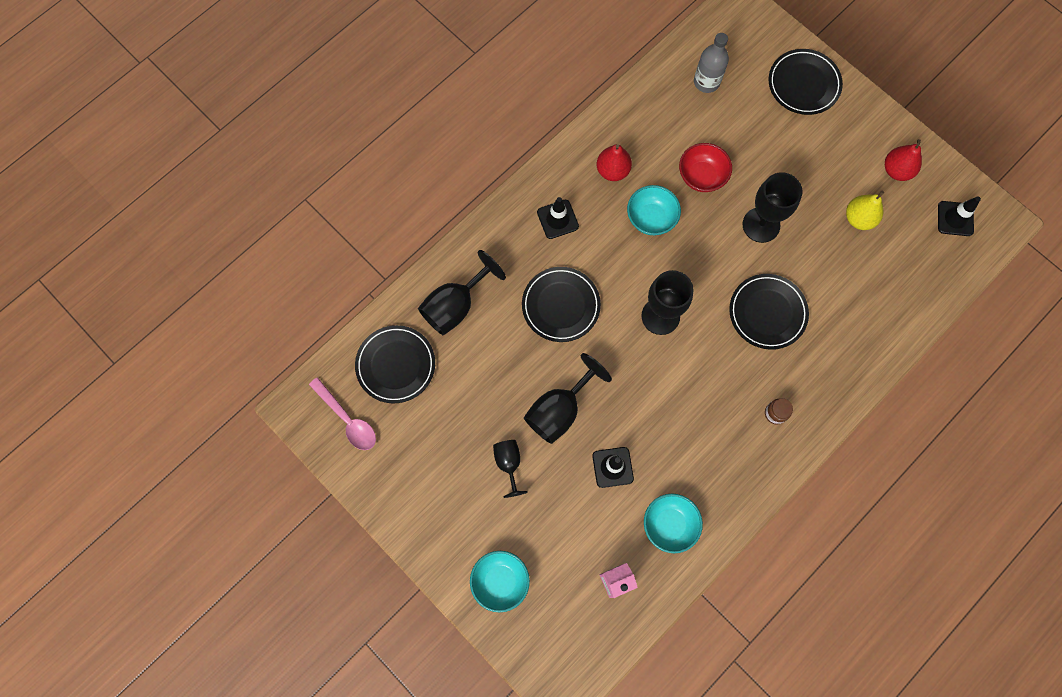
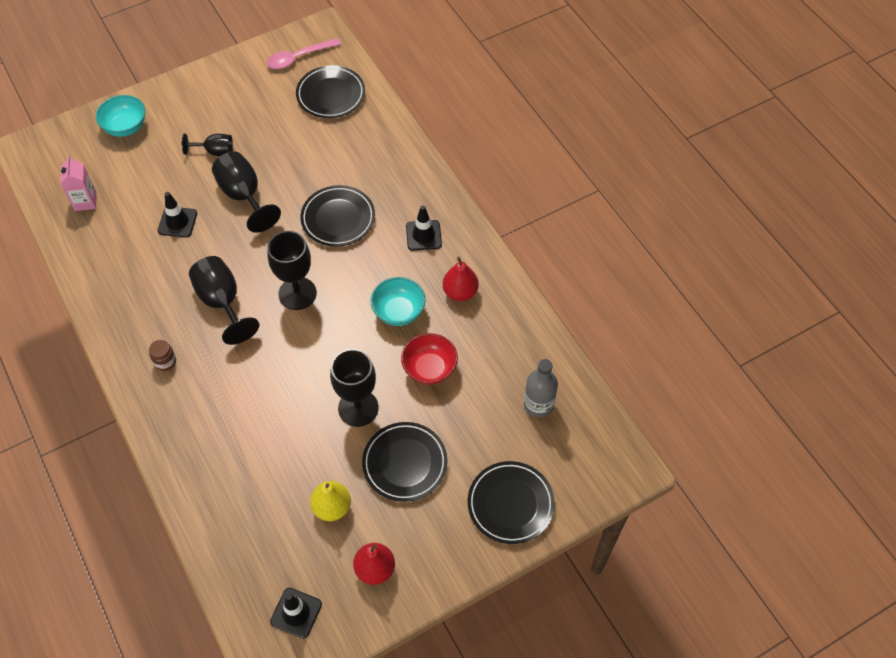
camera: 105 degrees right, 15 degrees down
(455, 306) = (367, 143): black goblet -> black goblet (222, 302)
(669, 525) = (110, 250): turquoise bowl -> none
(767, 313) = (264, 385): black plate -> black plate (405, 463)

